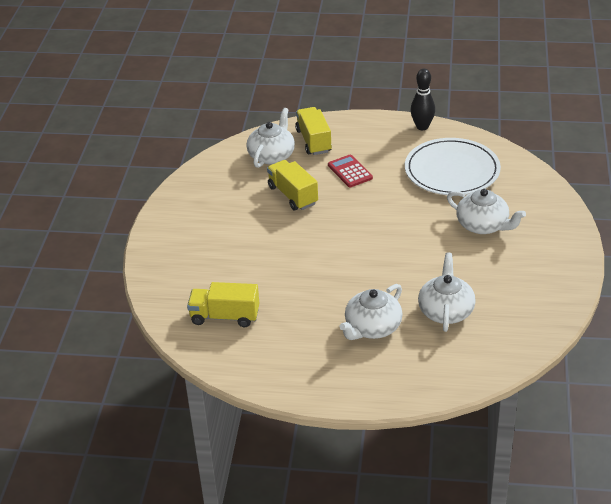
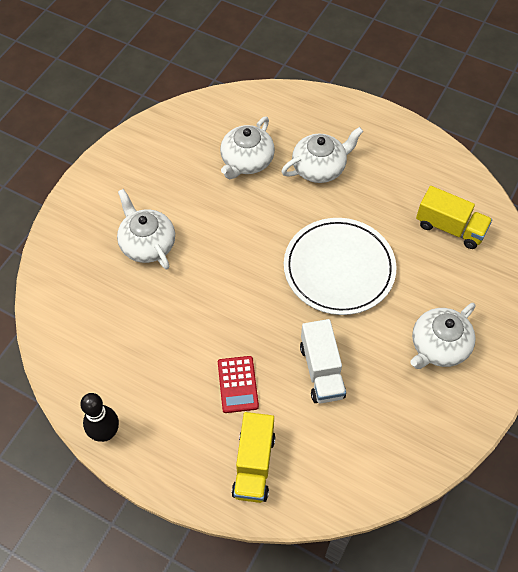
camera: 160 degrees left, 20 degrees up
(272, 155) = (318, 458): white teapot -> white teapot (438, 346)
(293, 195) = (321, 371): yellow truck -> white truck
(452, 171) = (124, 336): white plate -> white plate (339, 268)

